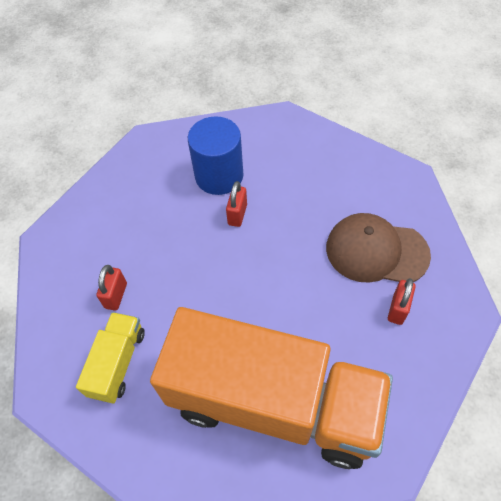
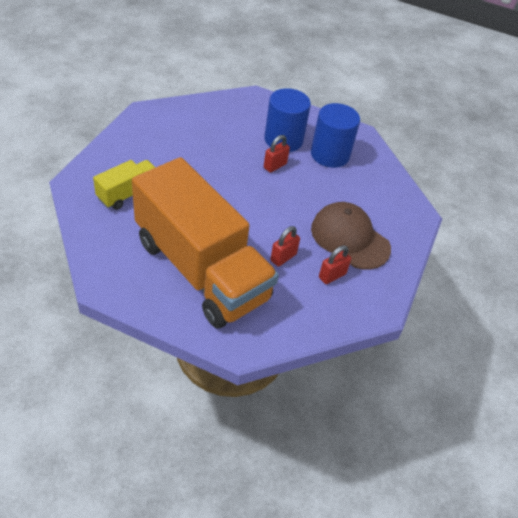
camera: 25 degrees right, 10 degrees down
(116, 295) = (159, 162): red padlock -> red padlock (283, 257)
(277, 163) = (330, 154): none -> blue cylinder

